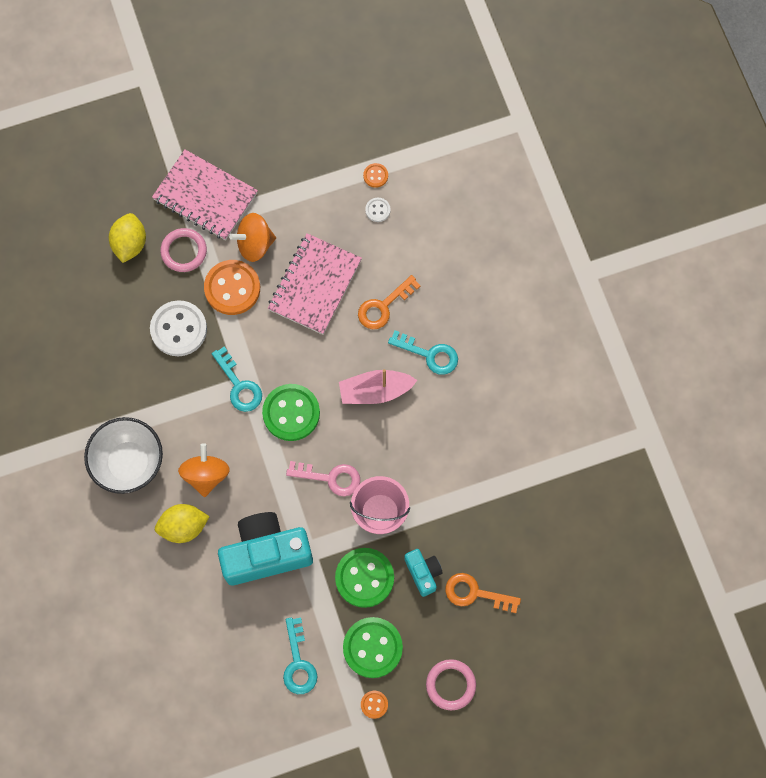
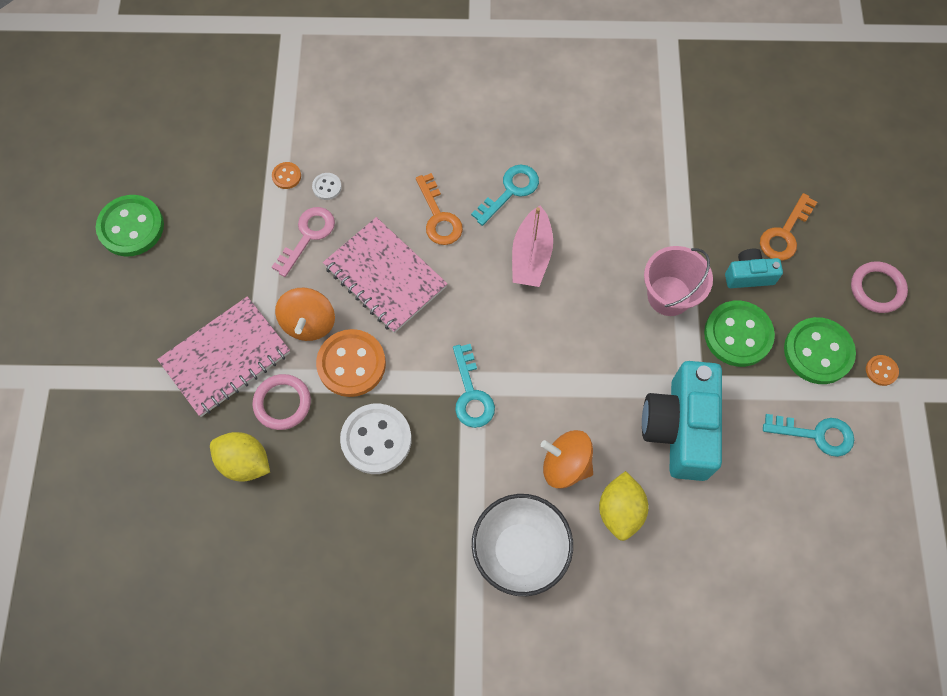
camera: 70 degrees left, 5 degrees down
(239, 385) = (471, 394): turquoise key -> turquoise key turned 90 degrees clockwise
(291, 413) = (525, 349): green button -> green button (131, 227)
(330, 478) = (614, 332): pink key -> pink key (308, 236)

